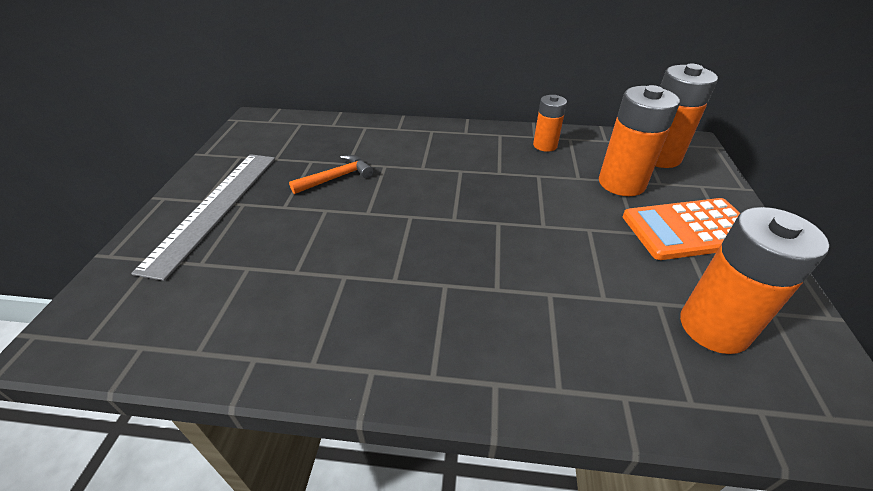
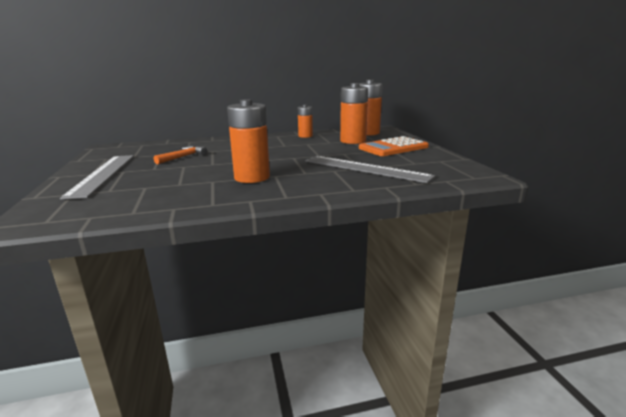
camera: 20 degrees left, 20 degrees down
(610, 304) = (365, 168): none -> grey ruler
(713, 327) = (416, 167): orange battery -> orange battery (252, 177)

